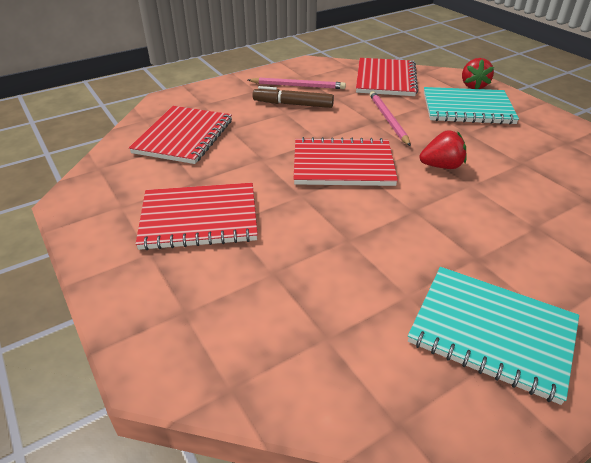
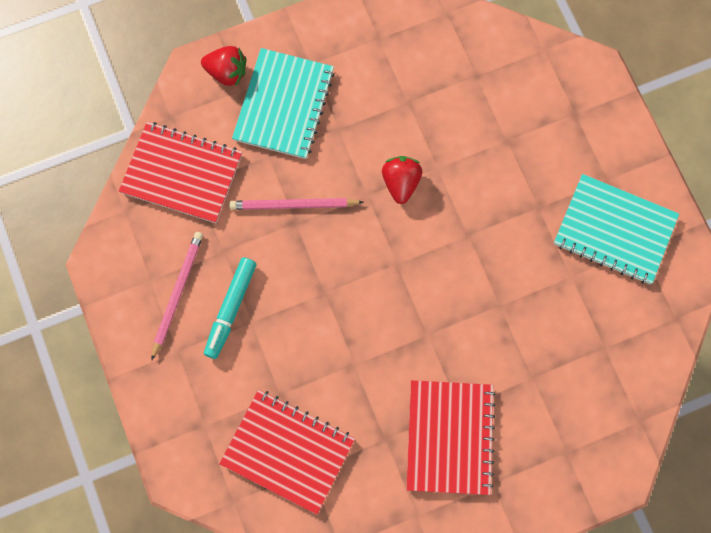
camera: 80 degrees left, 35 degrees up
(293, 104) = (230, 309): brown marker -> turquoise marker
(343, 165) = (381, 281): red notebook -> none
(492, 332) = (614, 230): turquoise notebook -> turquoise notebook turned 75 degrees clockwise

